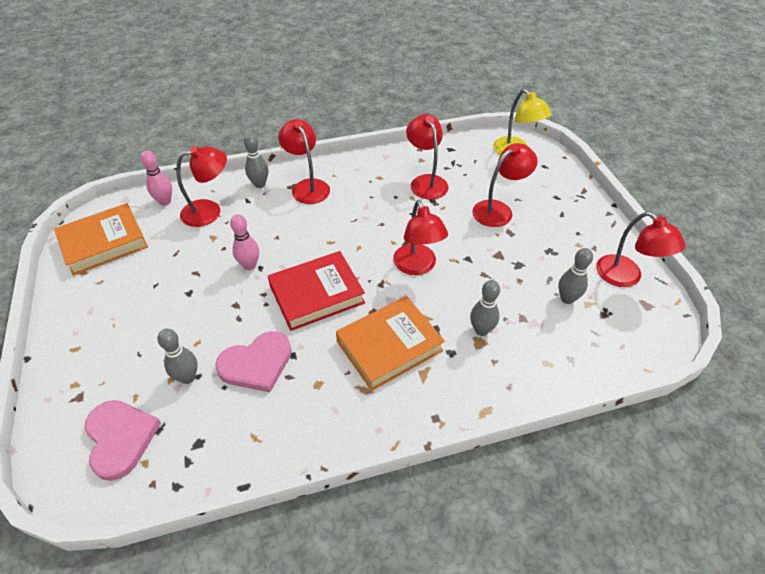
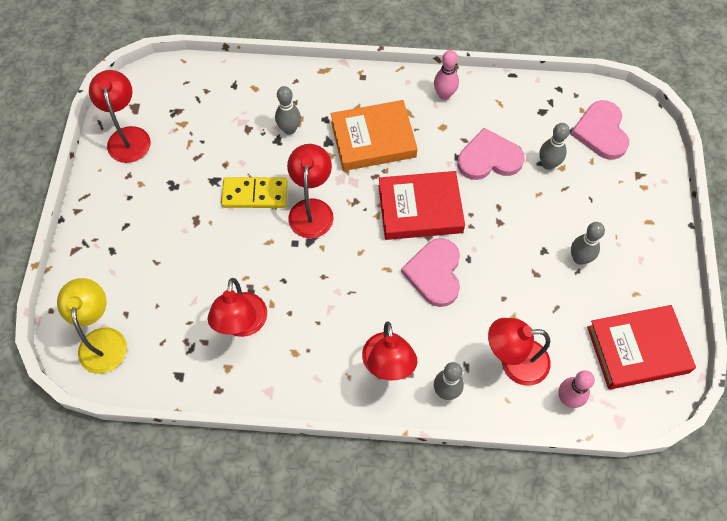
camera: 160 degrees left, 15 degrees up
(104, 243) = (637, 349): orange book -> red book
(249, 265) = (479, 265): pink bowling pin -> pink bowling pin (444, 95)
(288, 249) = (435, 273): none -> pink heart
(475, 264) = (255, 194): none -> yellow domino
(498, 210) = (187, 253): red lamp -> none
(567, 298) = (197, 133): grey bowling pin -> grey bowling pin (579, 258)

